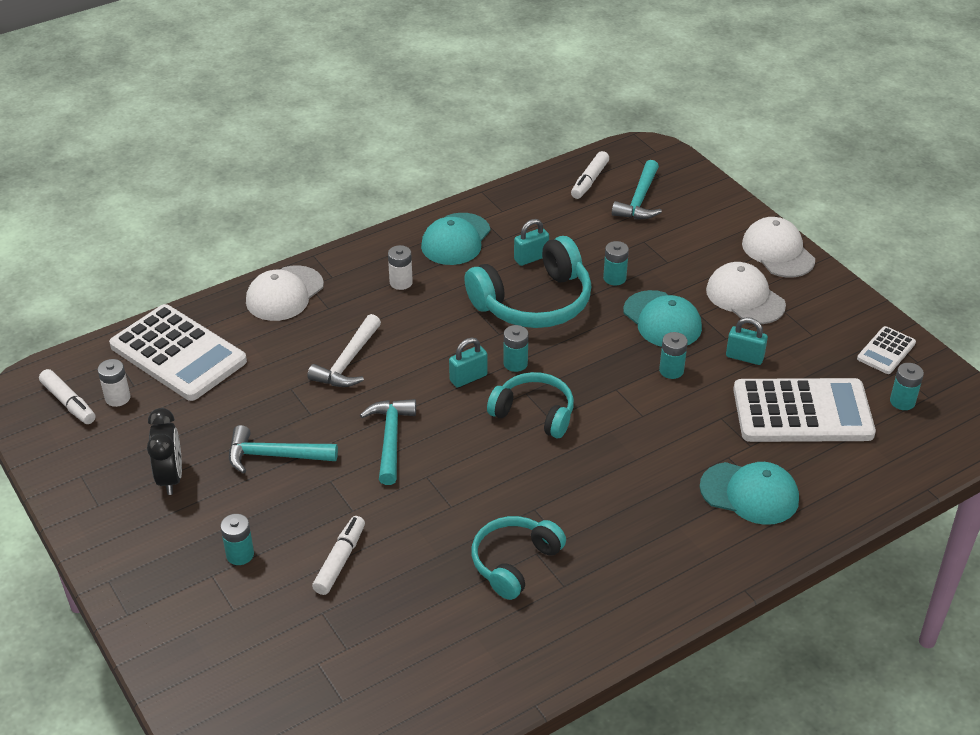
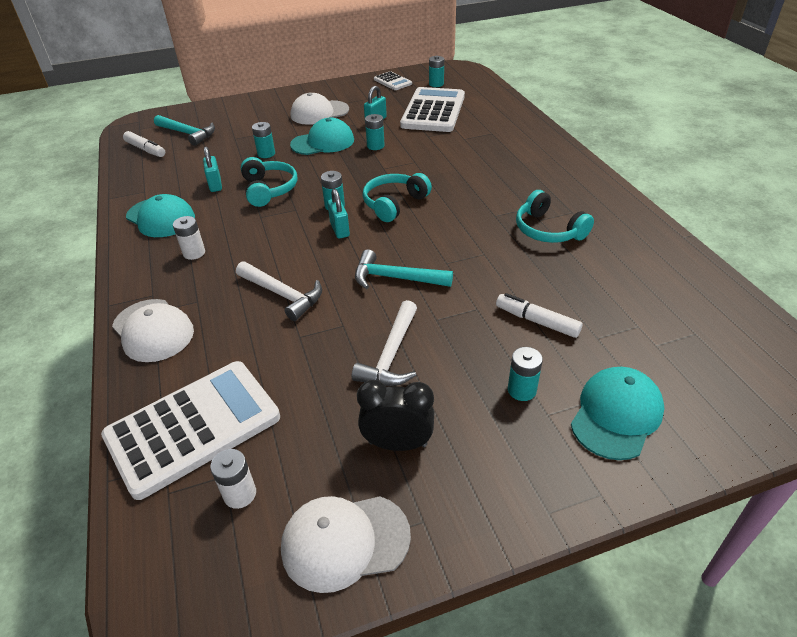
camera: 75 degrees left, 0 degrees up
(68, 403) = (221, 554): white marker -> none
(275, 456) = (391, 355): turquoise hammer -> white hammer
(534, 302) = (269, 189): turquoise headphones -> turquoise headphones, size x0.64
(749, 493) = (498, 136): turquoise cap -> turquoise cap (616, 415)
(778, 252) = (283, 97): white cap -> white cap (345, 541)

